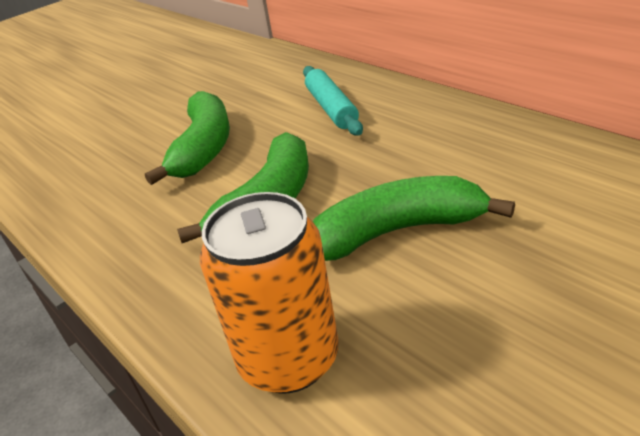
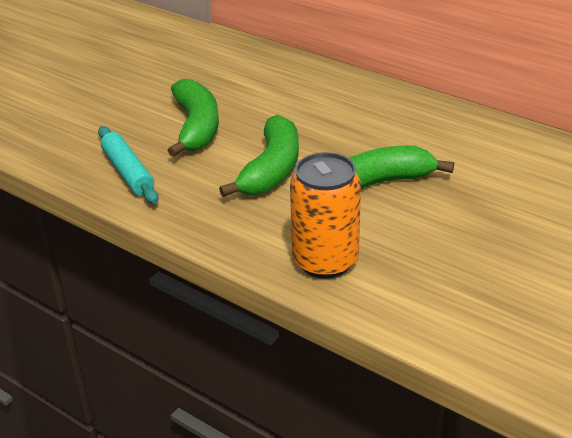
camera: 15 degrees left, 0 degrees up
(331, 108) = (295, 94): turquoise rolling pin -> turquoise rolling pin (128, 172)

